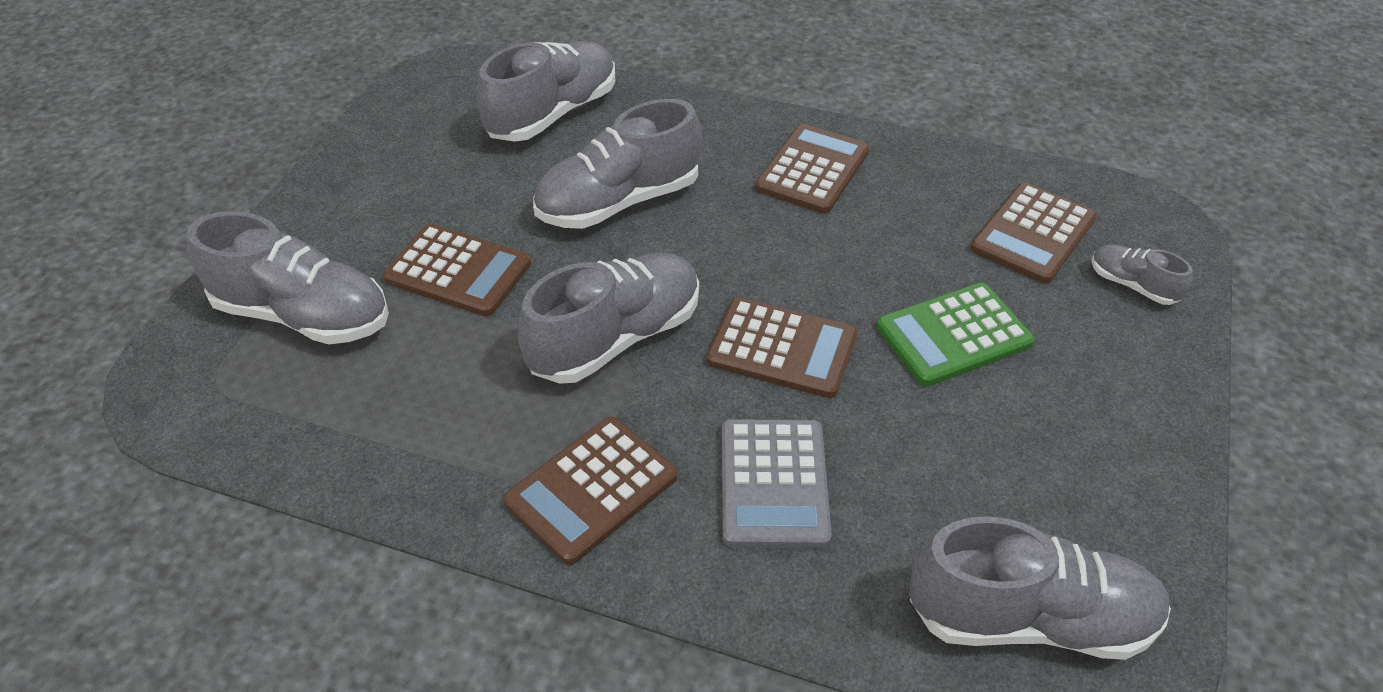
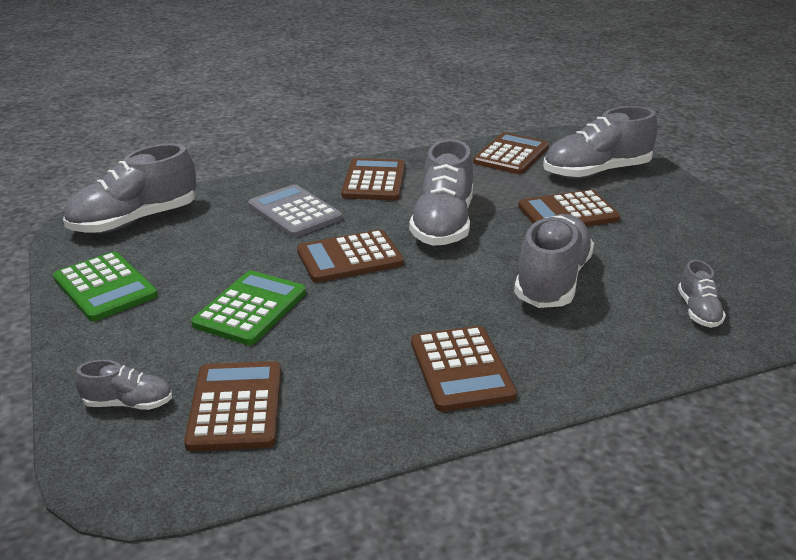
camera: 140 degrees right, 15 degrees down
(329, 424) = (511, 155): none -> brown calculator
(553, 114) = (698, 311): grey shoe -> grey shoe, size x0.50
(1119, 471) = (105, 287): none -> green calculator

